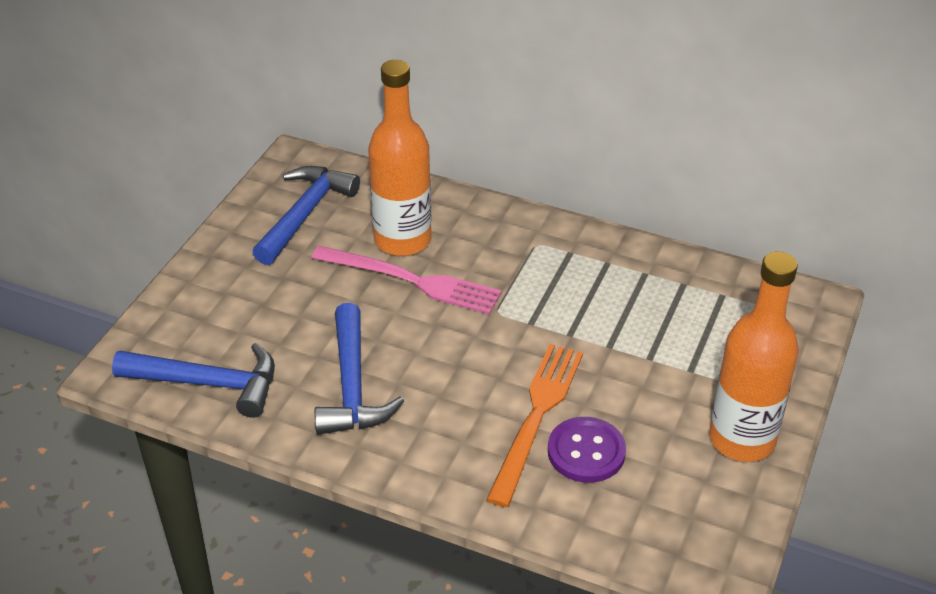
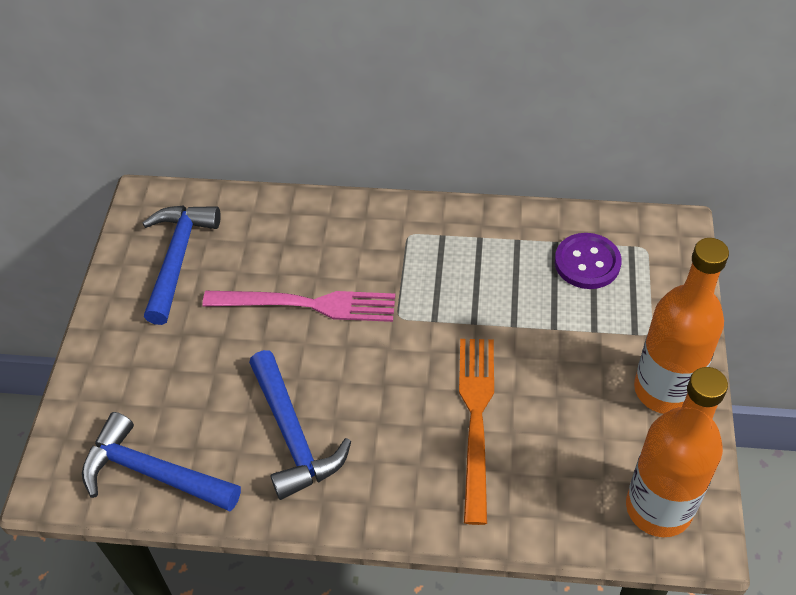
camera: 15 degrees left, 10 degrees up
(209, 383) = (152, 473): blue hammer -> blue hammer turned 150 degrees counterclockwise
(402, 240) = (282, 262): orange bottle -> orange bottle (658, 508)
(586, 452) = (534, 443): purple button -> purple button (587, 263)

